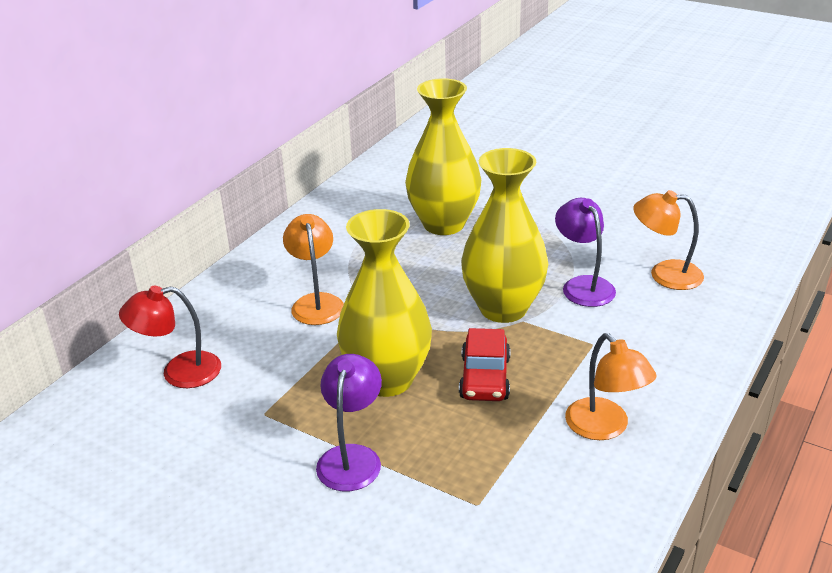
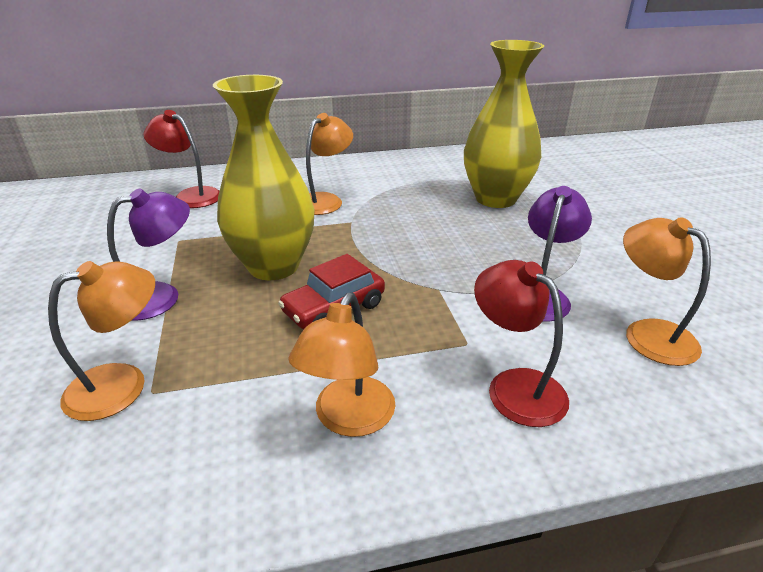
camera: 45 degrees right, 0 degrees up
(451, 515) = (123, 384): none -> orange lamp
(503, 308) = (439, 272): yellow vase -> none
(649, 350) = (515, 386): none -> red lamp

